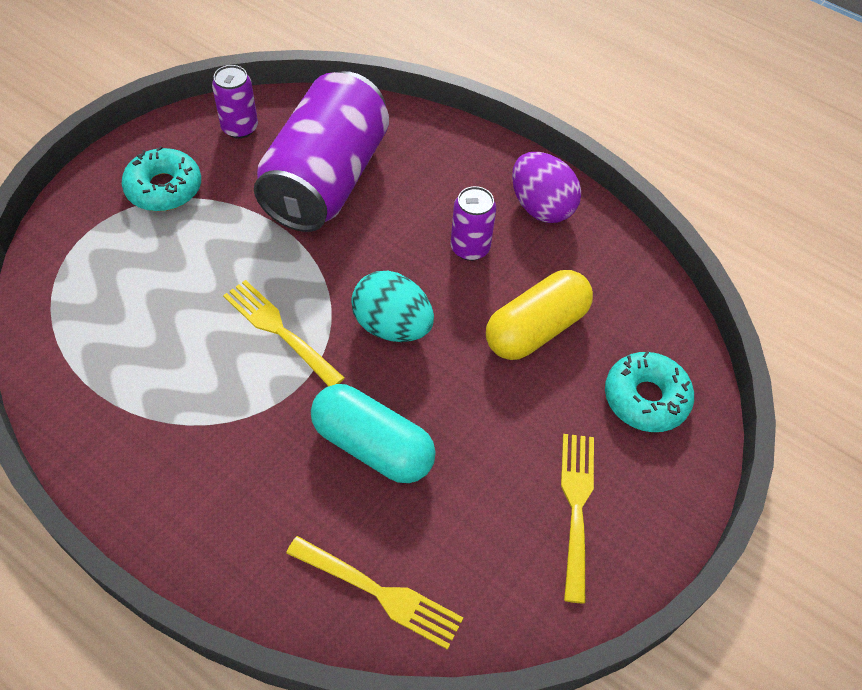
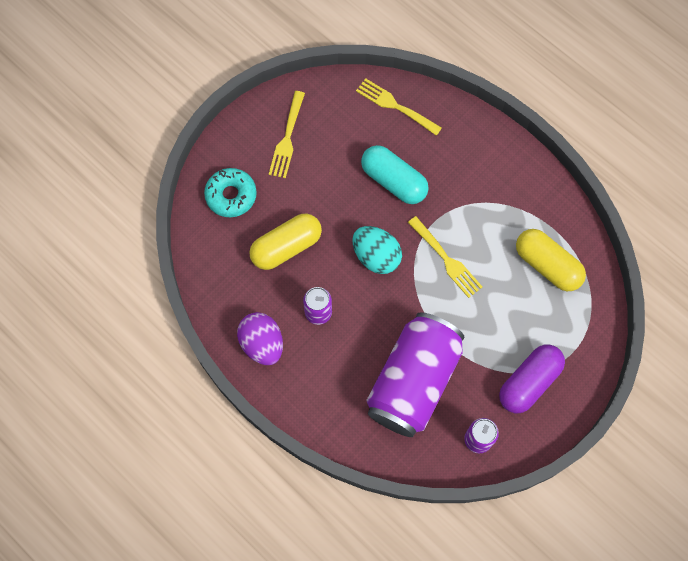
camera: 170 degrees left, 15 degrees up
(114, 334) = (547, 265): none -> yellow capsule
(164, 188) = (529, 382): turquoise donut -> purple capsule

